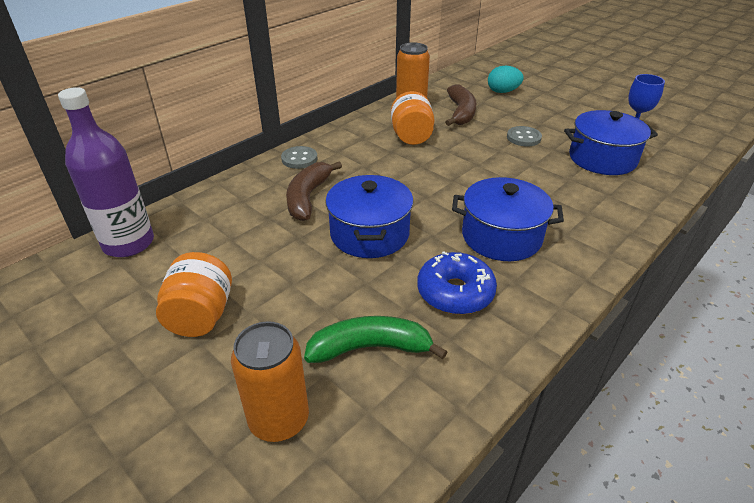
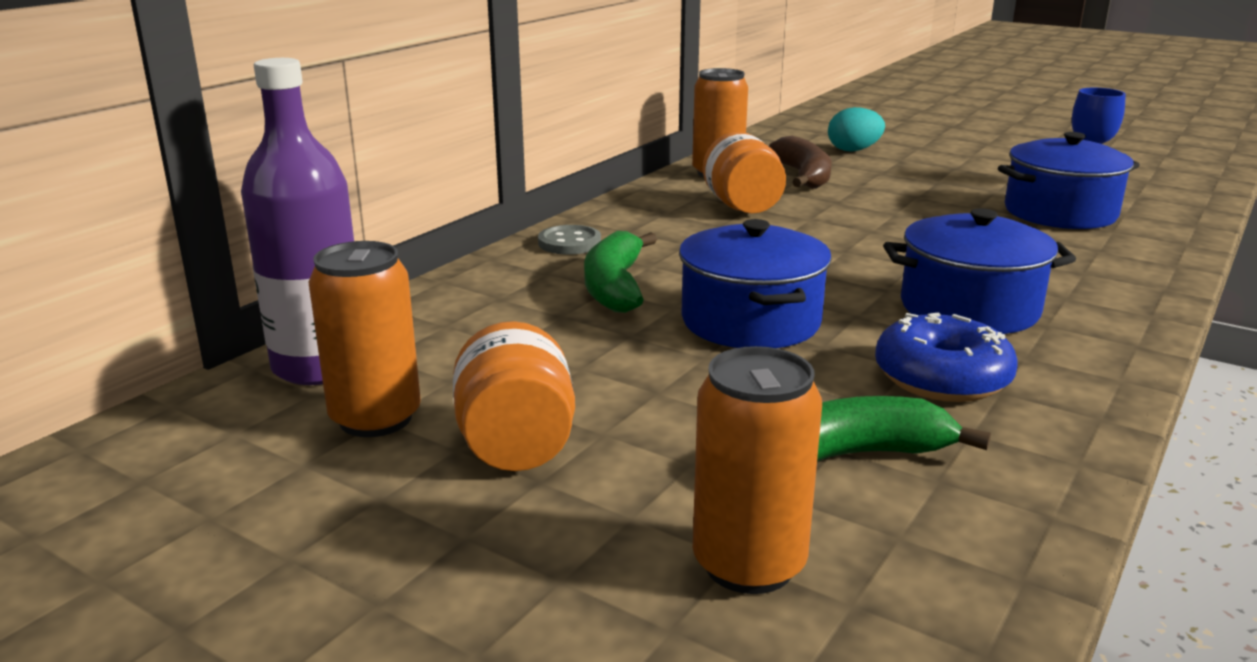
camera: 10 degrees left, 15 degrees down
(139, 286) = (375, 418): none -> orange can
(308, 197) = (615, 286): brown banana -> green banana
(523, 138) = (923, 197): grey button -> none

